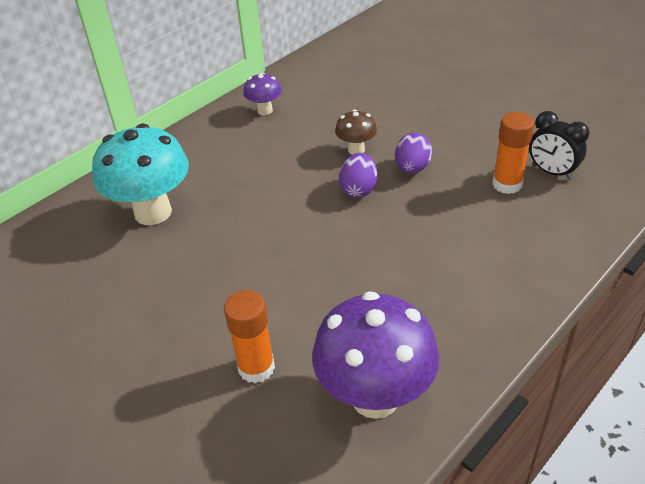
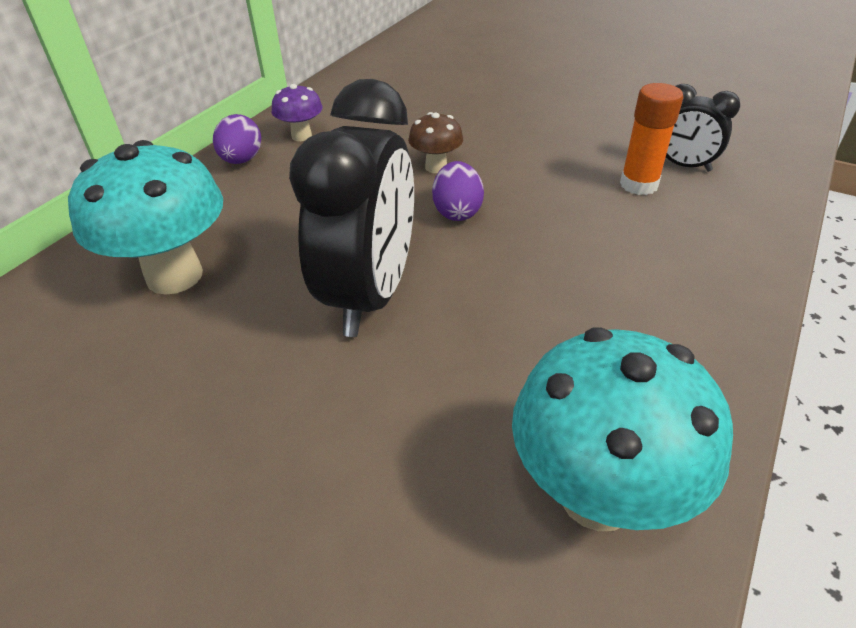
camera: 15 degrees left, 0 degrees up
(256, 368) = (397, 482): orange glue stick -> none
(276, 245) = (370, 295): none -> black clock
(375, 397) = (597, 495): purple mushroom -> turquoise mushroom
(412, 168) = (515, 180): purple egg -> purple egg (241, 160)

